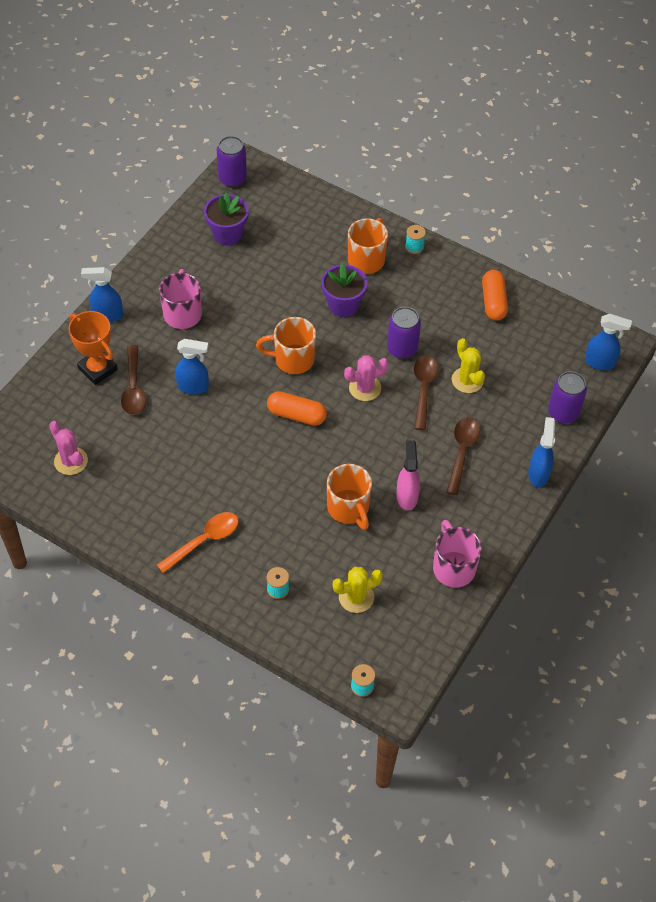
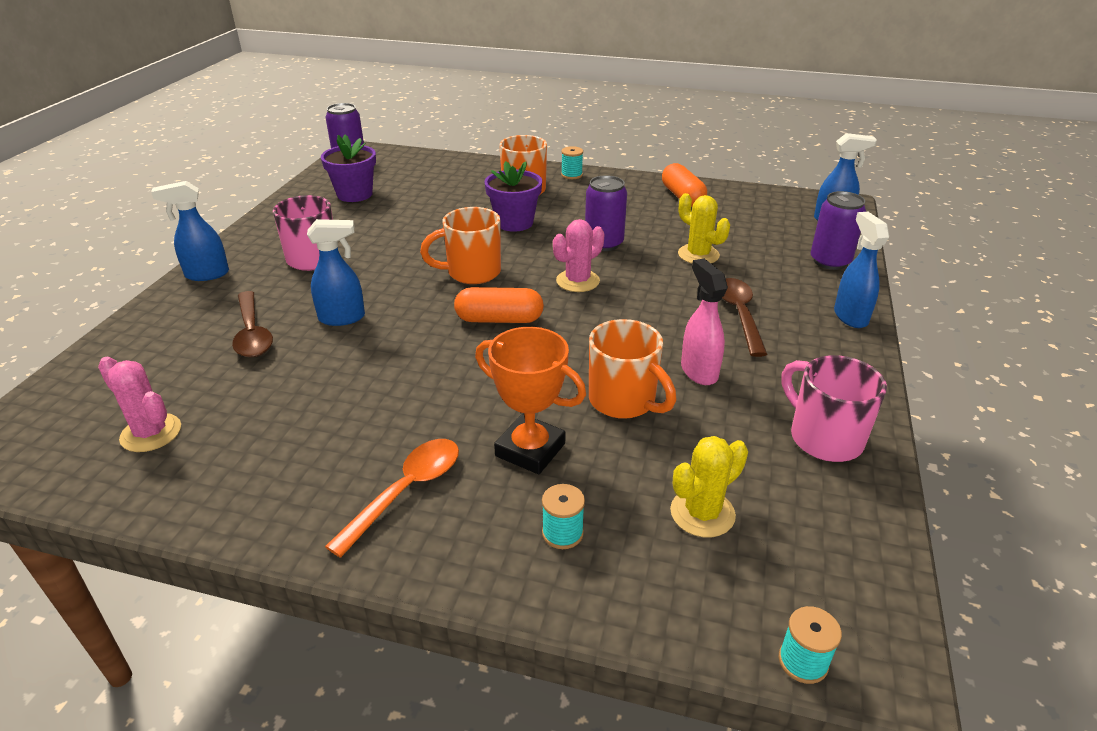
camera: 15 degrees left, 20 degrees down
(97, 369) = (195, 324): orange trophy -> orange trophy (530, 450)
(423, 389) = (651, 270): brown spoon -> none

